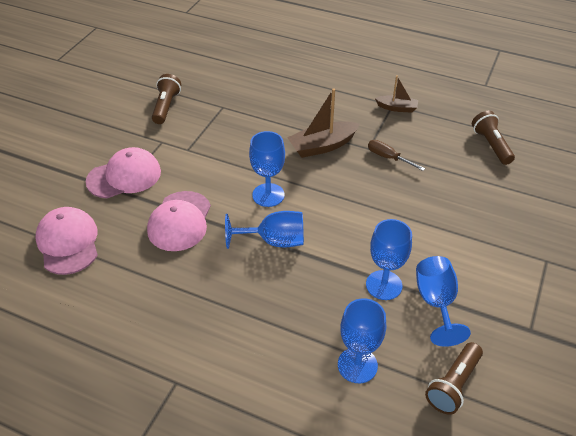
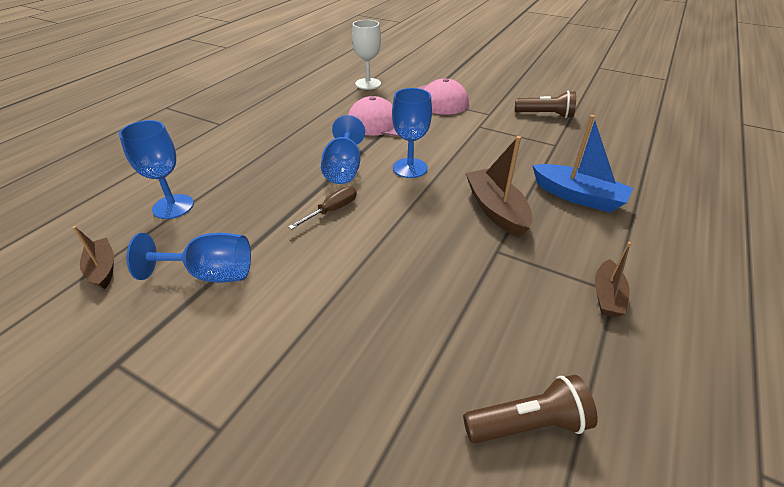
camera: 95 degrees right, 5 degrees down
(68, 242) = (368, 84): pink cap -> white goblet
(298, 105) = (578, 196): none -> blue boat
(384, 285) = (256, 235): blue goblet -> none
(388, 158) = (478, 268): brown screwdriver -> brown screwdriver (332, 210)
(453, 385) = (103, 269): brown flashlight -> brown boat

